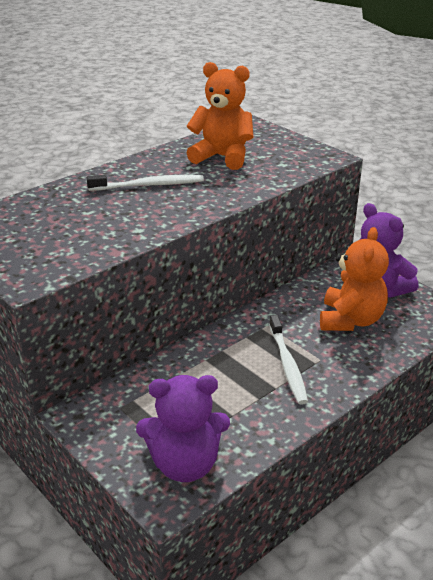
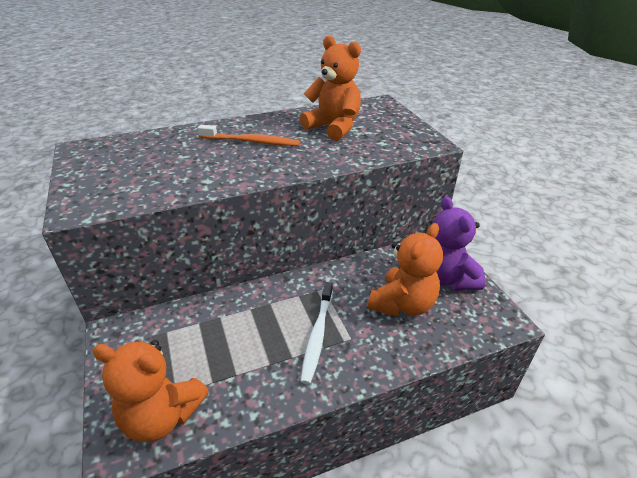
camera: 20 degrees right, 5 degrees up
(149, 185) = (251, 141): white toothbrush -> orange toothbrush
(185, 464) = (162, 415): purple teddy bear -> orange teddy bear

